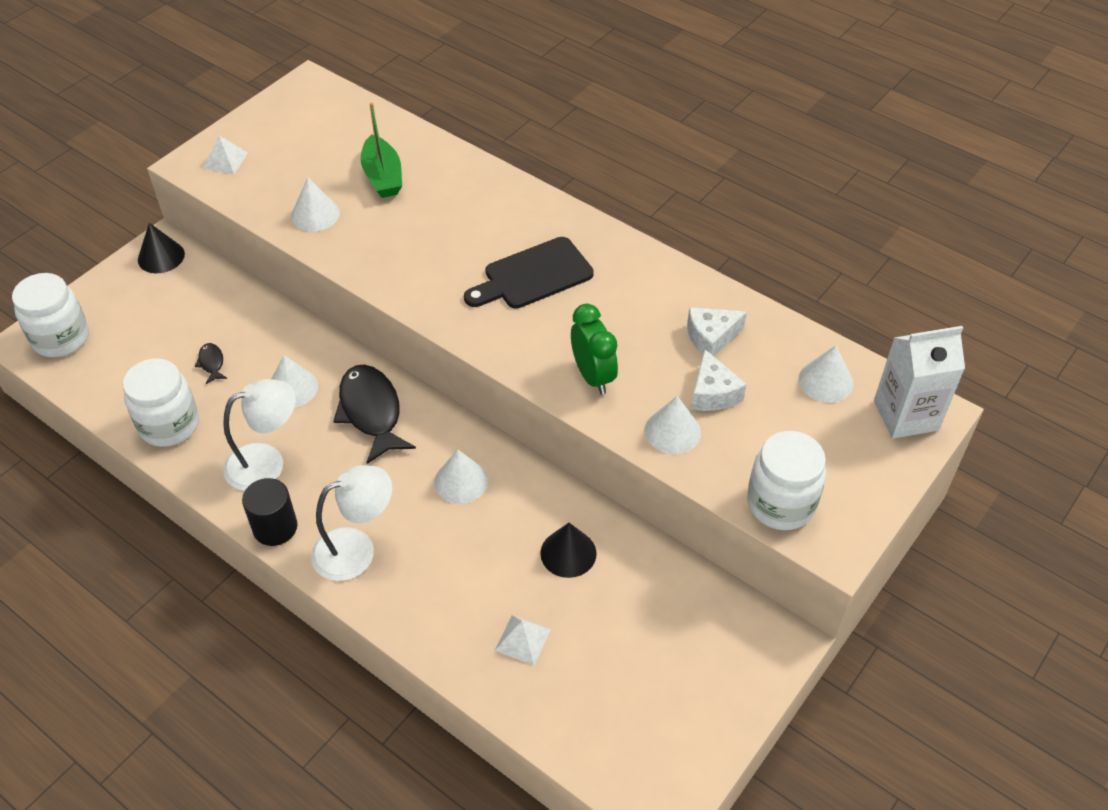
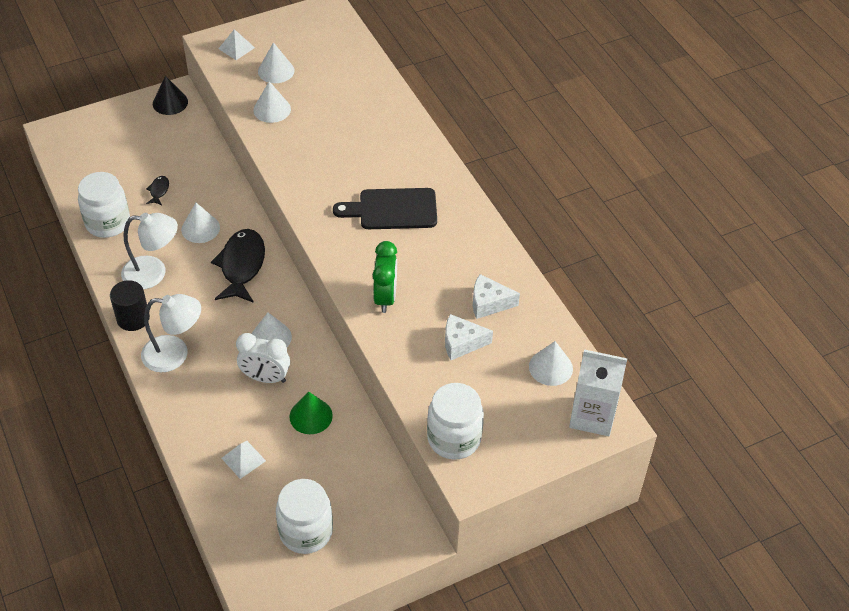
camera: 25 degrees right, 0 degrees up
(61, 338) = (75, 137): white jar -> white jar (306, 531)
(382, 176) = (335, 98): green boat -> none
(485, 531) = (265, 378): none -> white clock
(568, 553) = (311, 416): black cone -> green cone
(672, 431) = (414, 358): white cone -> white cone (276, 71)
(713, 393) = (461, 343): white cheese -> white cheese turned 75 degrees clockwise

